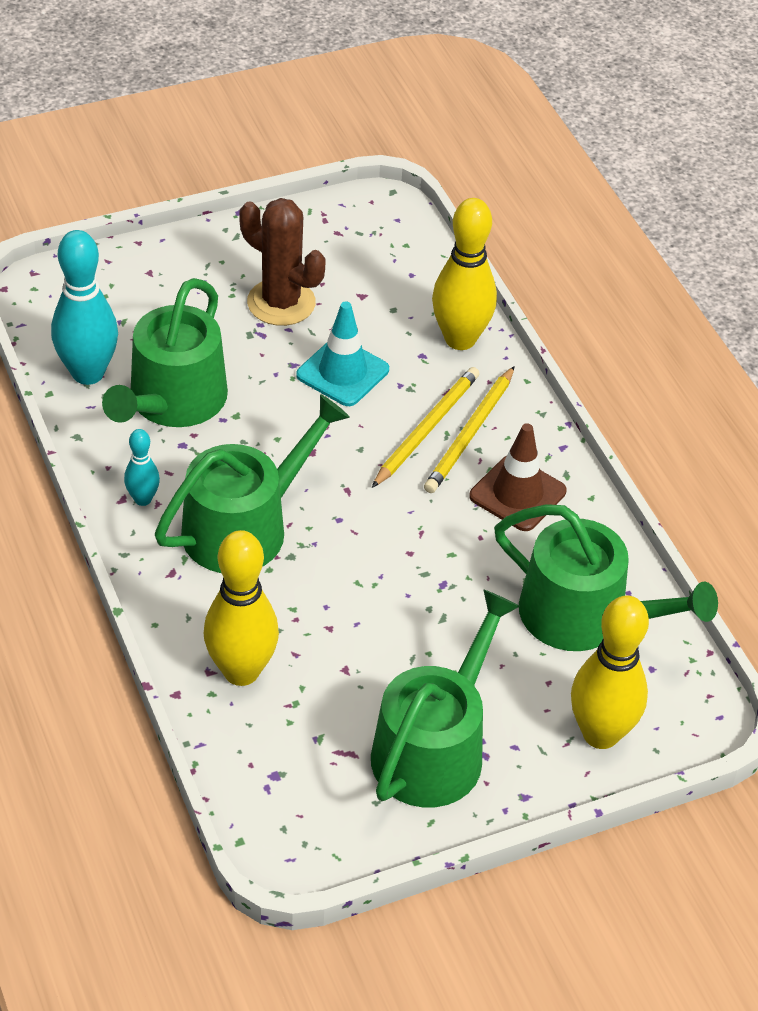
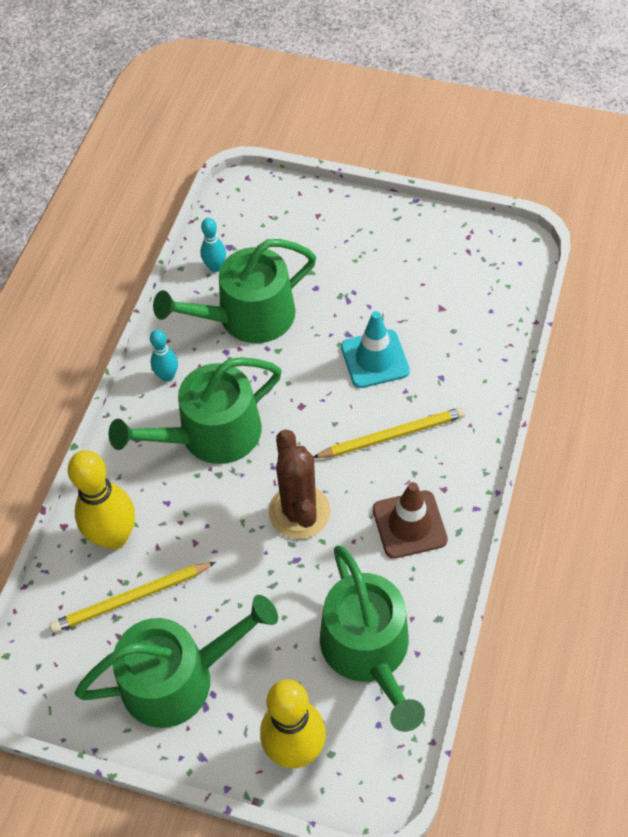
camera: 45 degrees right, 10 degrees up
(88, 373) = (215, 267): turquoise bowling pin -> turquoise bowling pin, size x0.51
(245, 526) = (210, 434): green watering can -> green watering can turned 150 degrees clockwise
(281, 303) = (381, 283): brown cactus -> brown cactus (299, 512)
(460, 339) = (479, 380): yellow bowling pin -> none
(470, 433) = (419, 457): yellow pencil -> yellow pencil (132, 598)

